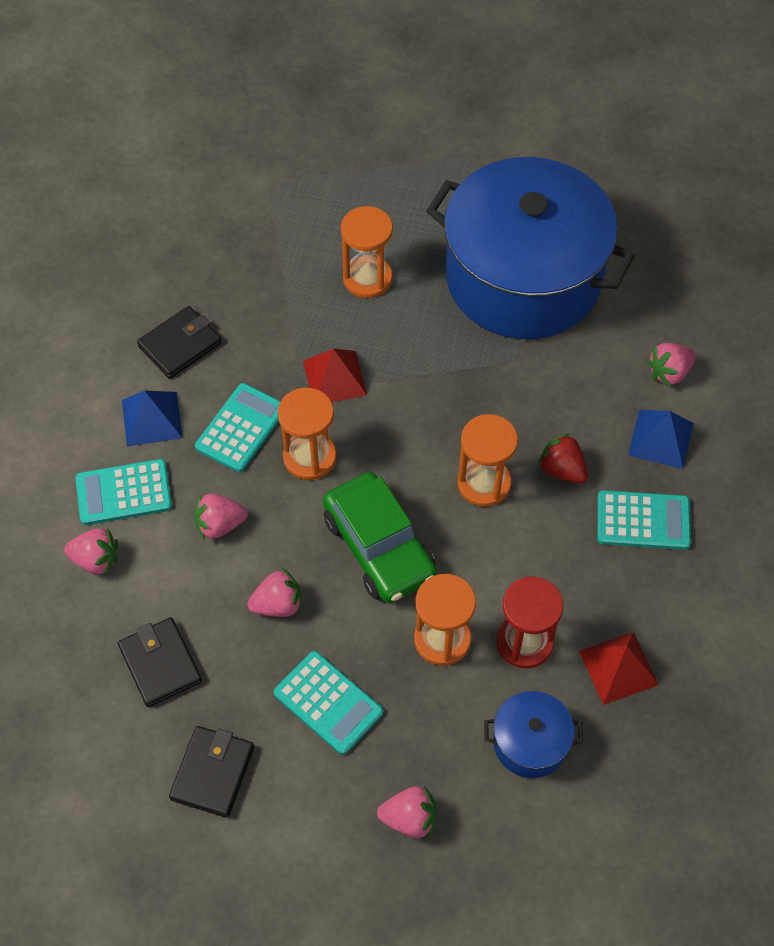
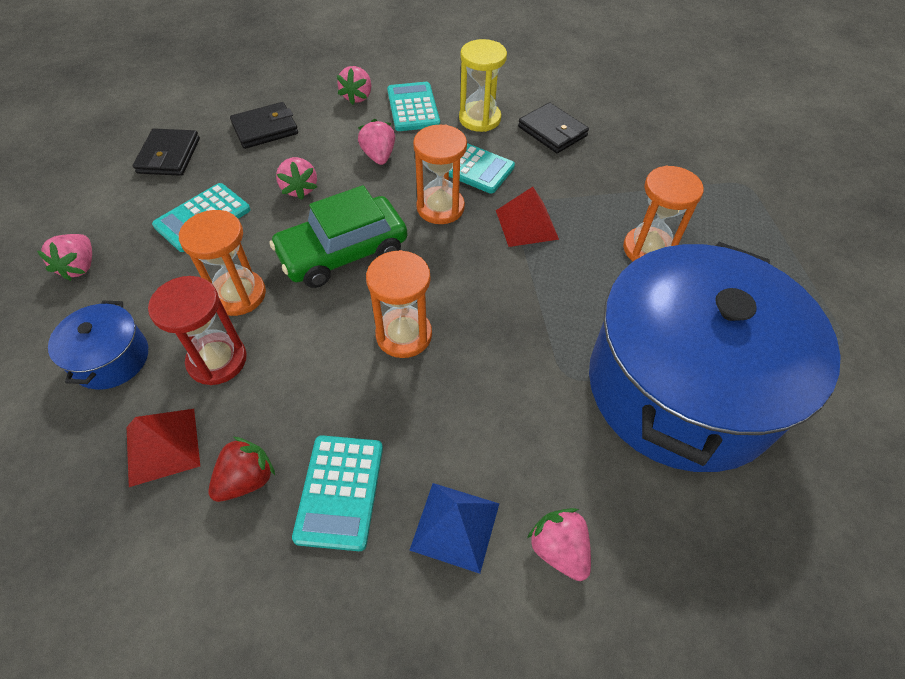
camera: 90 degrees right, 5 degrees down
(151, 419) = (479, 119): blue pyramid -> yellow hourglass
(212, 773) = (169, 156): black wallet -> black wallet turned 75 degrees clockwise
(562, 470) = (416, 409): red strawberry -> red strawberry (247, 479)

